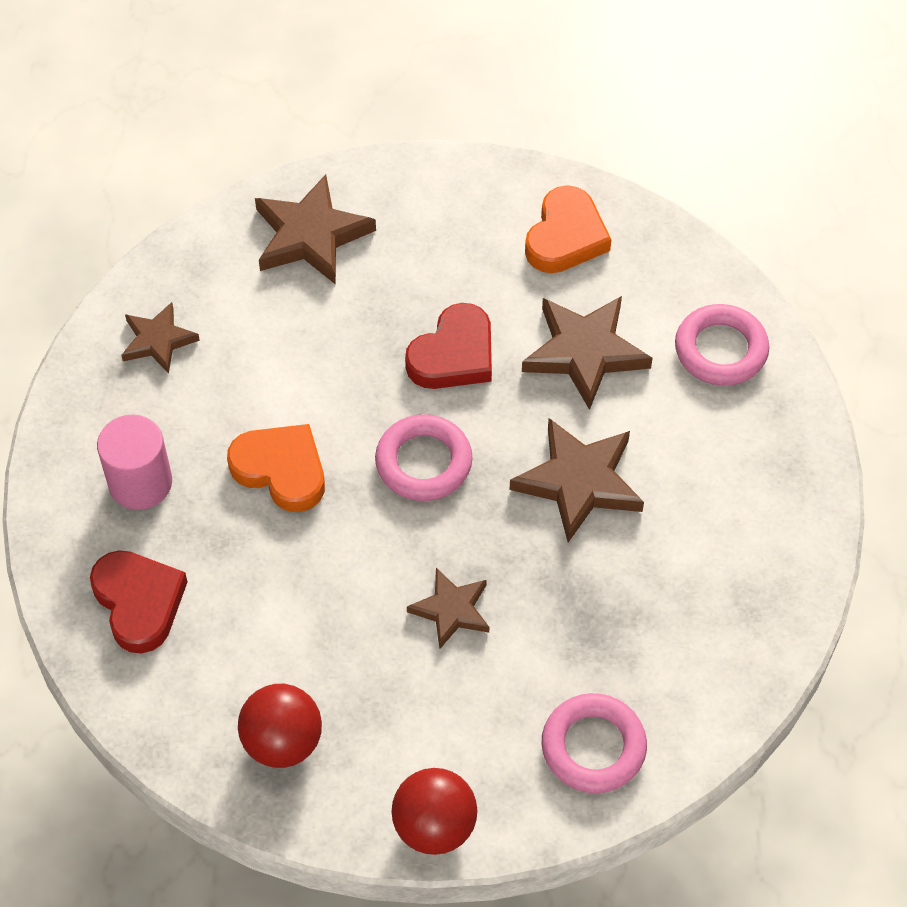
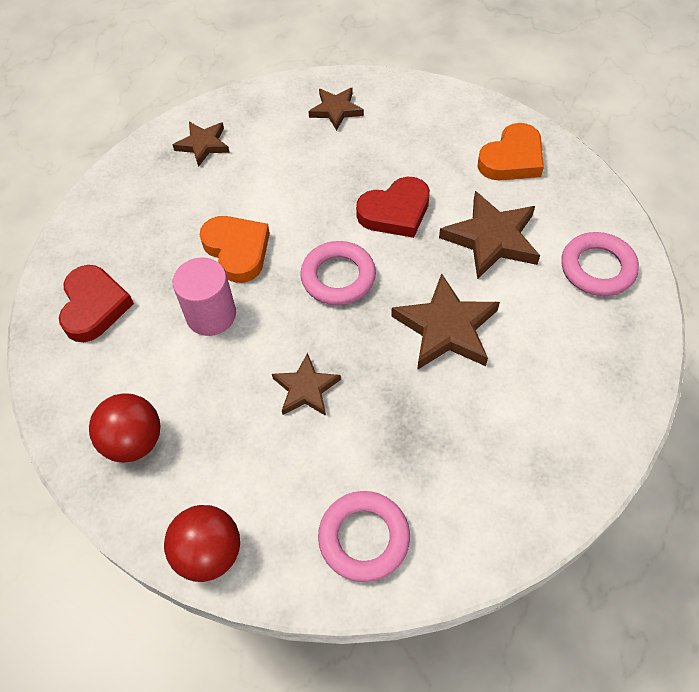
camera: 25 degrees right, 0 degrees up
(140, 483) = (141, 229): pink cylinder -> pink cylinder (211, 315)
(310, 235) = (336, 110): brown star -> brown star, size x0.61

